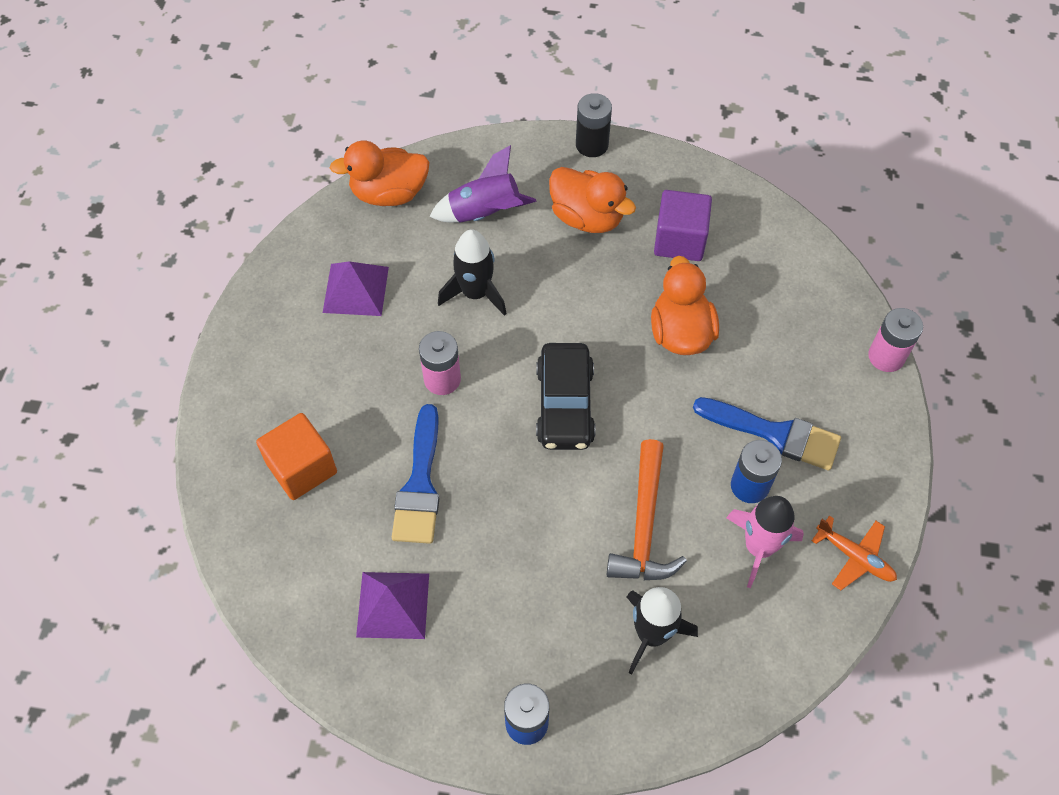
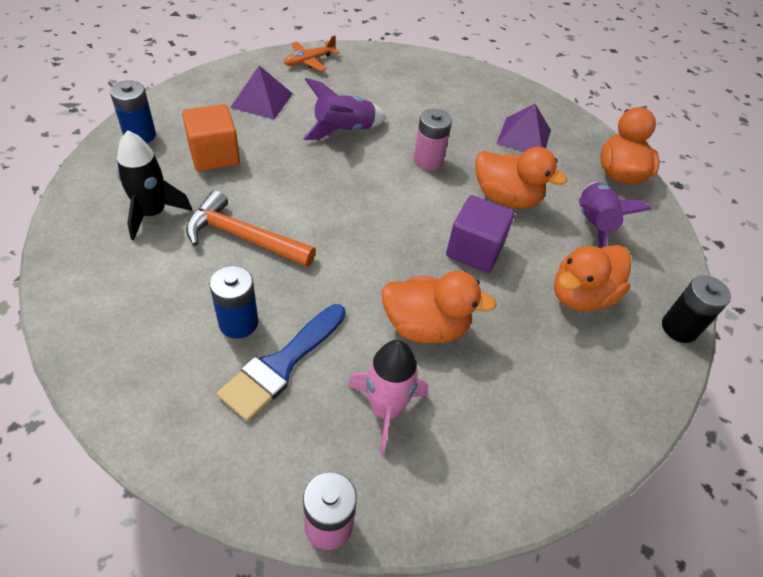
camera: 100 degrees right, 10 degrees down
(302, 468) = (381, 85): orange cube -> orange cube (214, 155)
(420, 484) = (343, 130): blue brush -> purple rocket
(475, 293) = (506, 198): black rocket -> orange duck
(565, 405) = (377, 222): black car -> none
(679, 240) = (542, 365): purple cube -> purple cube (474, 250)
(759, 547) = (176, 307): pink rocket -> pink rocket (385, 409)
(855, 557) = (118, 381): orange plane -> orange plane (309, 61)

